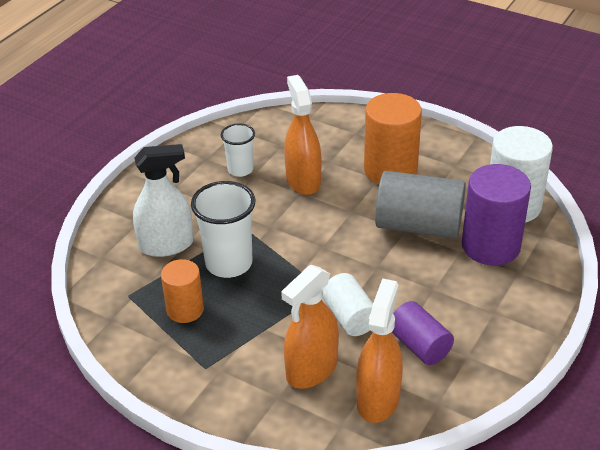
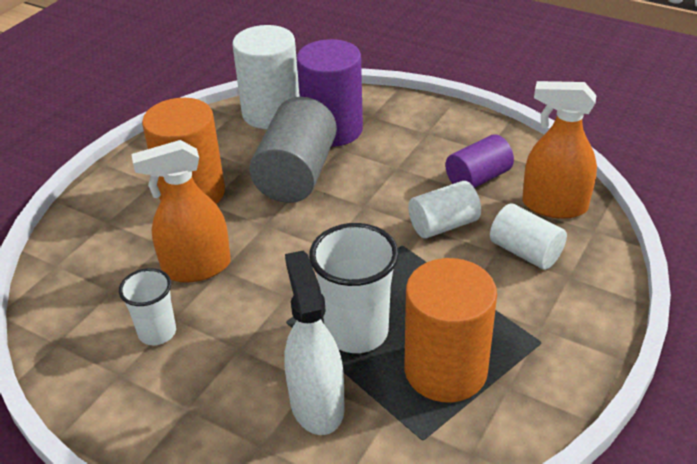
camera: 90 degrees left, 0 degrees up
(185, 310) = (445, 370): orange cylinder -> orange cylinder, size x1.65
(311, 369) = (525, 252): orange spray bottle -> white cylinder

